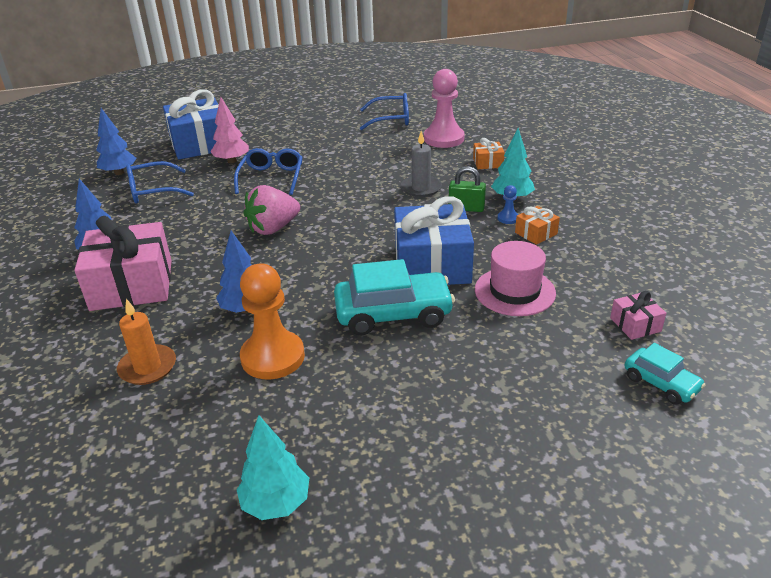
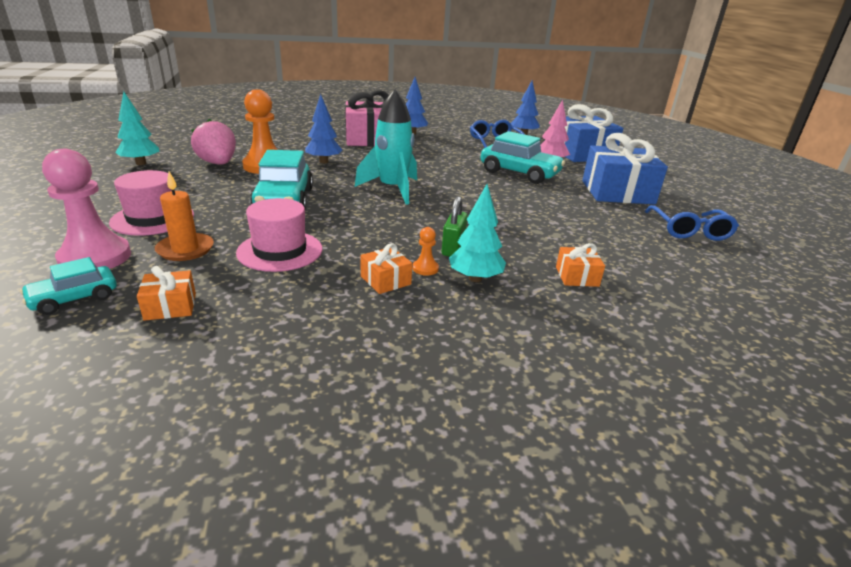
camera: 90 degrees right, 5 degrees down
(148, 367) = (282, 142): orange candle -> orange candle (185, 249)
(271, 178) = (519, 173): blue glasses -> turquoise car
(273, 228) = (430, 171): pink strawberry -> pink strawberry (218, 163)
(339, 247) = (392, 189): none -> turquoise rocket
(421, 188) = (501, 230): grey candle -> none
(432, 264) = (348, 220): blue gift -> blue gift (617, 192)
(443, 139) = (644, 256): pink pawn -> pink pawn (95, 257)
(482, 400) = (153, 218): none -> pink hat
(508, 218) = (425, 268): blue pawn -> orange pawn
(635, 324) = (170, 306): pink gift -> orange gift

